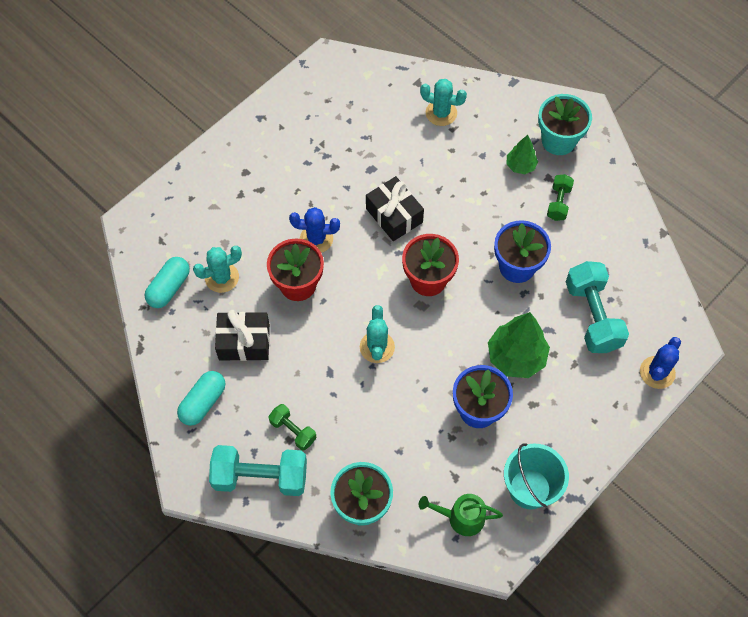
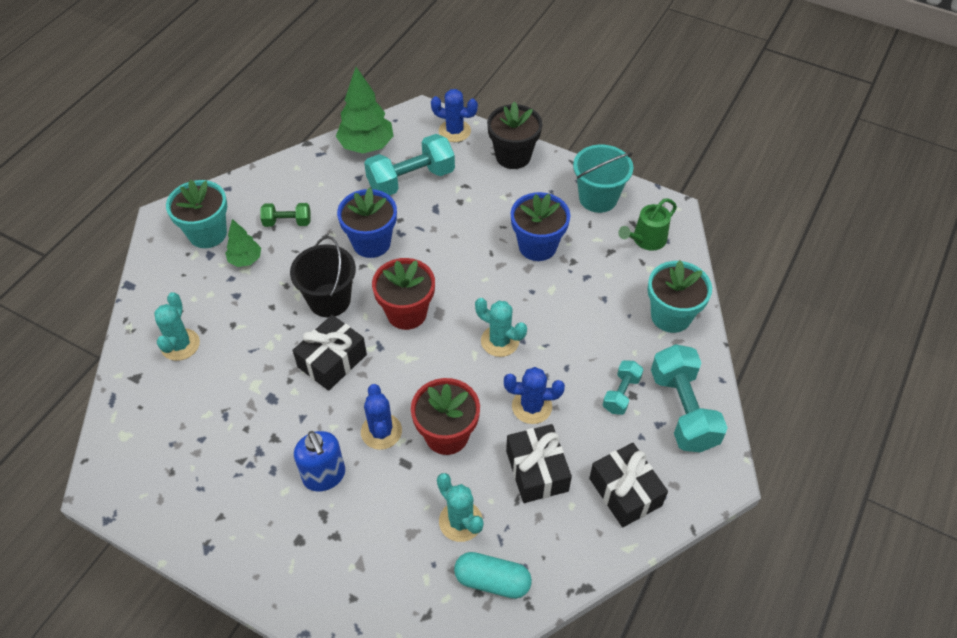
camera: 105 degrees left, 10 degrees down
(203, 402) = (625, 492): turquoise capsule -> black gift
(291, 195) = (324, 476): none -> blue soap dispenser
(293, 431) = (621, 394): green dumbbell -> turquoise dumbbell
(303, 355) = (532, 406): none -> blue cactus
(377, 347) = (500, 341): turquoise cactus -> turquoise cactus turned 45 degrees clockwise
(458, 223) = (329, 300): none -> black bucket
(461, 518) = (646, 240): green watering can -> green watering can turned 60 degrees clockwise
(516, 357) = (473, 227): green tree -> green tree (366, 146)
(608, 421) = (513, 156): none -> black flower pot

